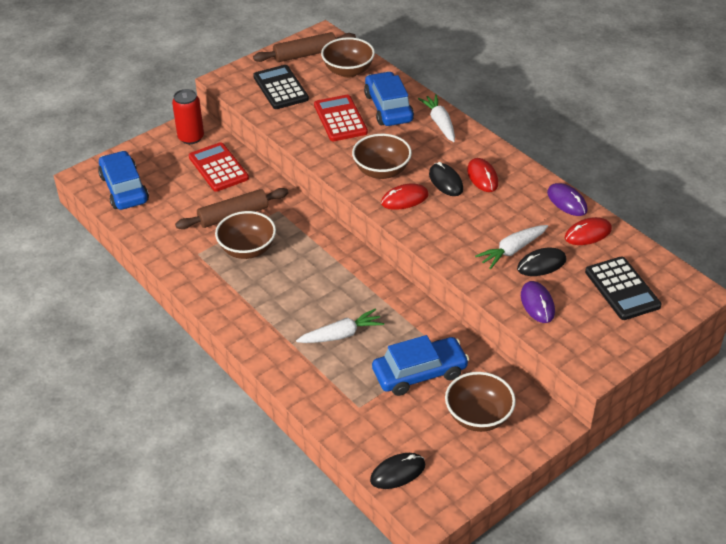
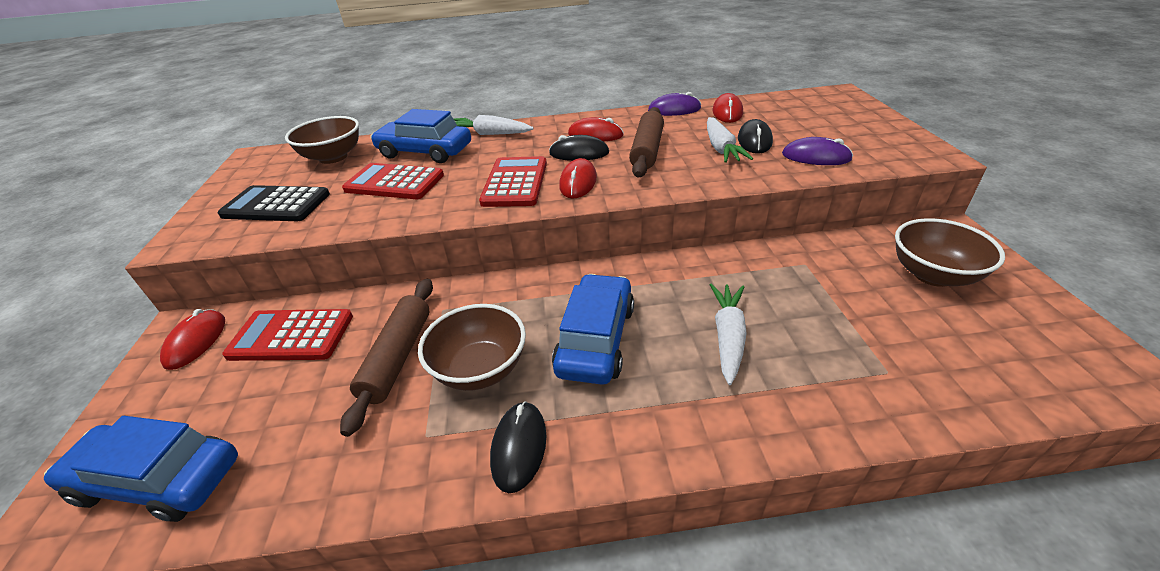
camera: 55 degrees left, 5 degrees down
(191, 137) = (196, 341): red can -> red mouse
(305, 54) = (259, 173): brown rolling pin -> brown rolling pin (647, 150)
(381, 171) = (515, 183): brown bowl -> red calculator
(397, 472) = (1045, 381): black mouse -> black mouse (519, 447)
(419, 373) = (837, 294): blue car -> blue car (596, 339)
(622, 289) = (817, 116): black calculator -> none

